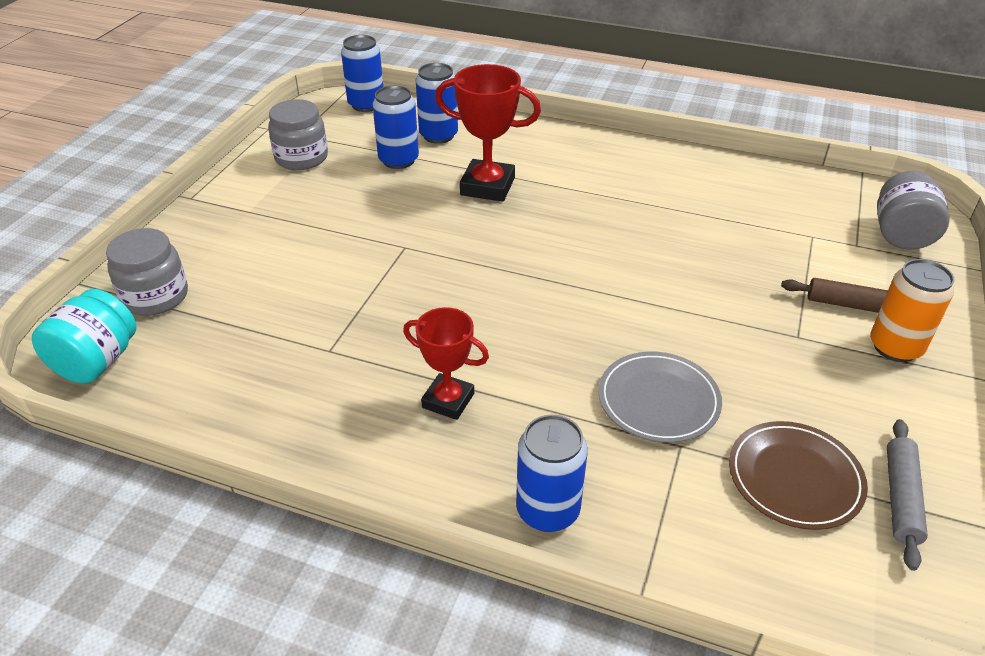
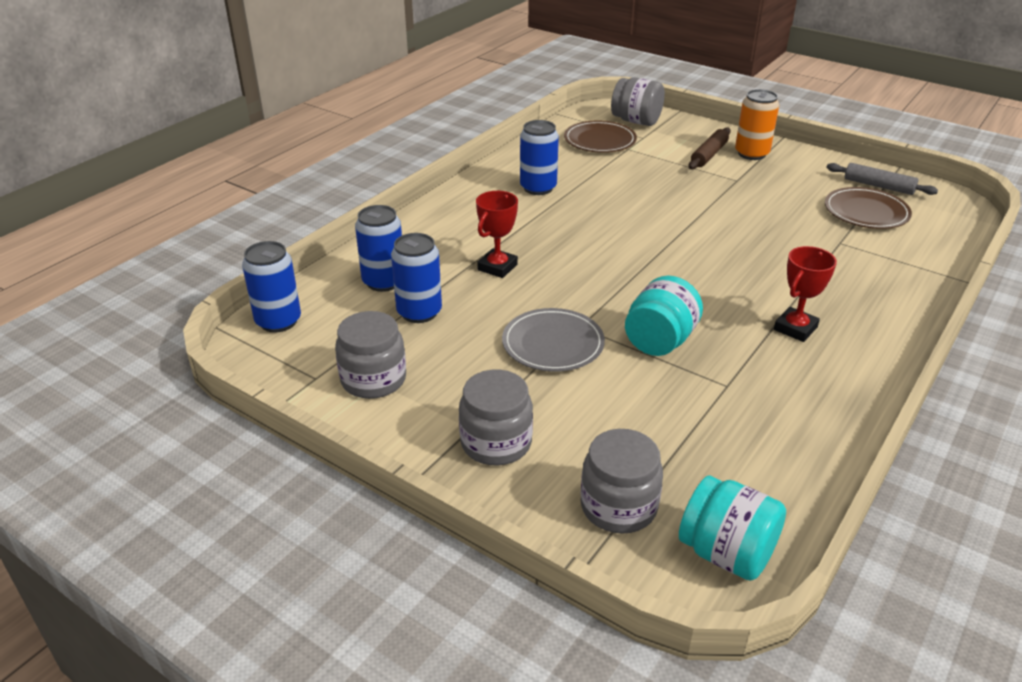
camera: 75 degrees left, 5 degrees down
(230, 225) = (496, 443): none -> grey jar
(394, 299) = (660, 341): none -> turquoise jar
(487, 186) = (497, 267): red trophy -> red trophy, size x0.66
(547, 510) = (903, 302): blue can -> blue can (538, 188)
(658, 400) = (797, 241): grey plate -> grey plate (553, 344)
(815, 212) = (599, 140): none -> brown plate

